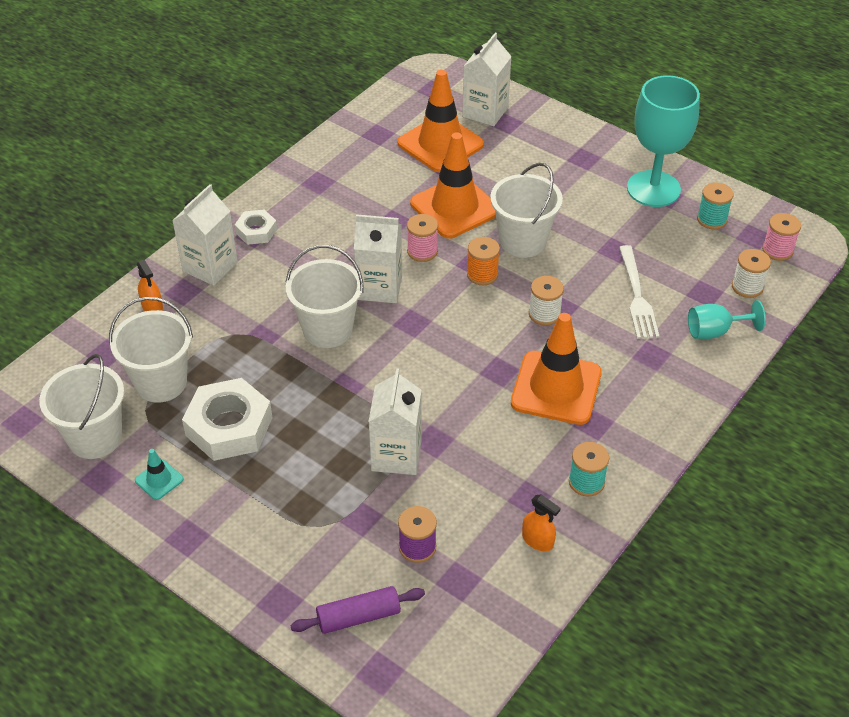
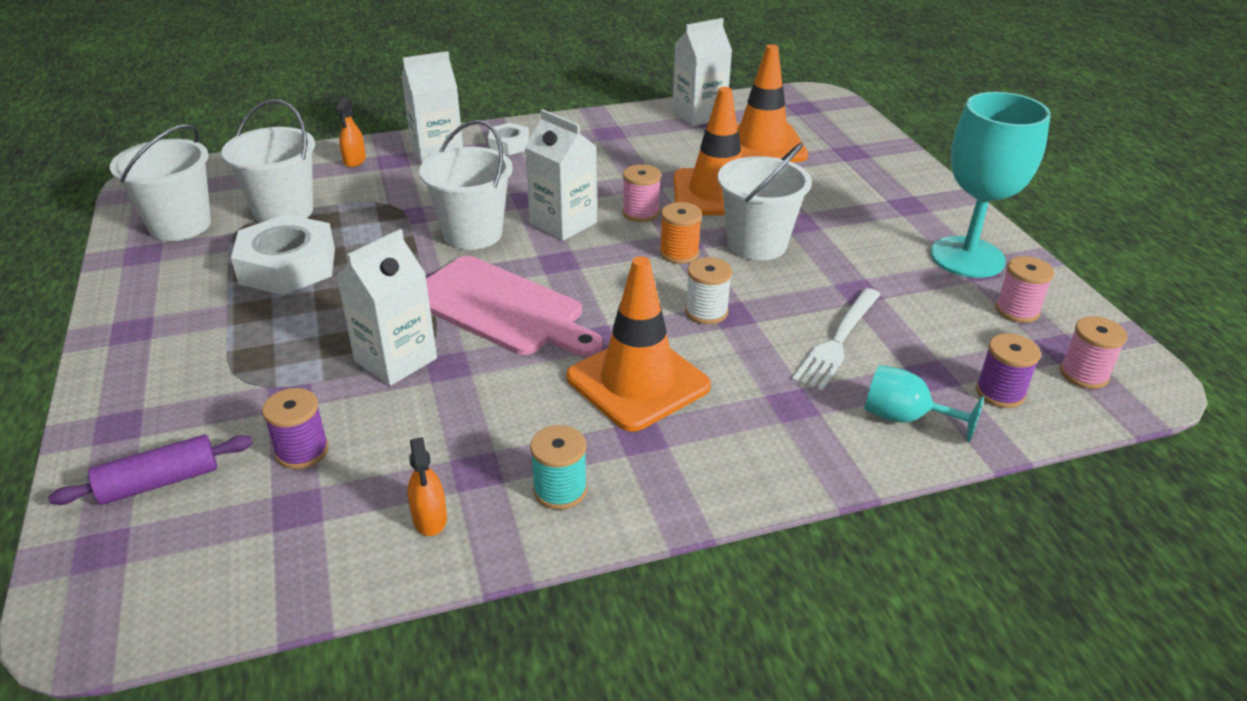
camera: 35 degrees right, 10 degrees down
(159, 480) = (177, 277): turquoise traffic cone -> none
(358, 617) = (159, 482): purple rolling pin -> purple rolling pin turned 45 degrees counterclockwise
(418, 380) = (501, 308): none -> pink cutting board
(485, 112) = (837, 138): white carton -> white carton (699, 115)
(711, 219) = (1017, 310): turquoise spool -> pink spool
(747, 287) = (1000, 393): white spool -> purple spool

